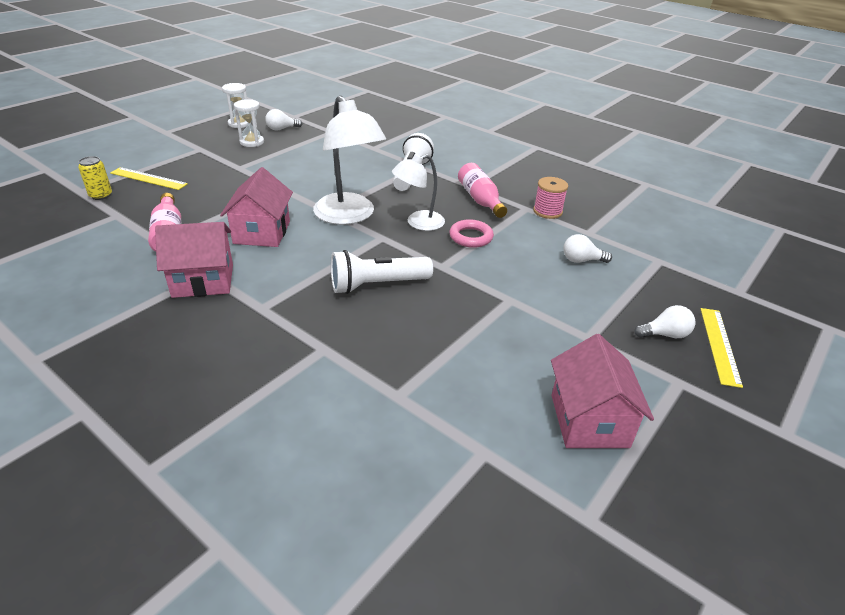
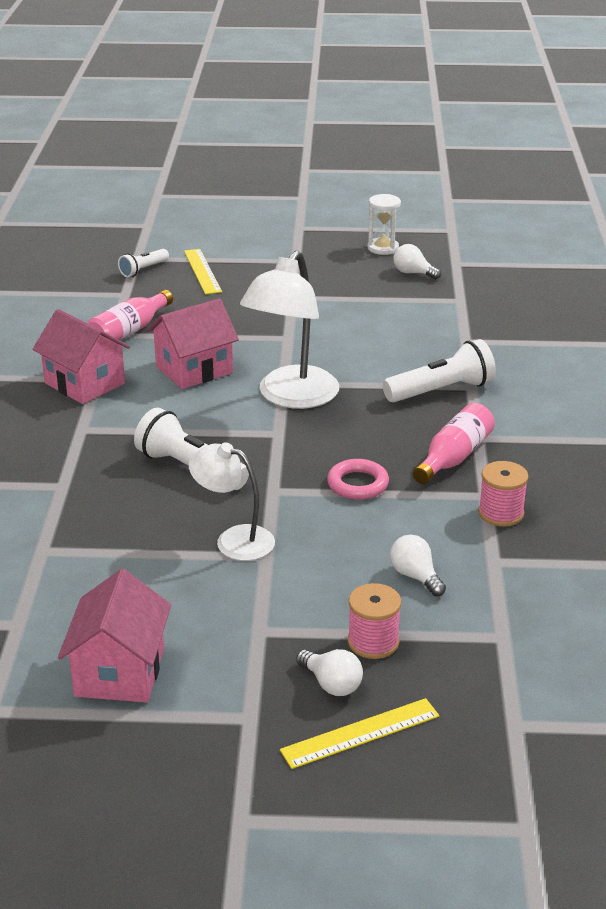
camera: 55 degrees right, 5 degrees down
(101, 195) = (143, 270): yellow can -> white flashlight
(252, 142) = (355, 275): white hourglass -> none
(418, 223) = (338, 441): white lamp -> white lamp (234, 540)
(589, 420) = (120, 672): pink house -> pink house turned 45 degrees counterclockwise
(633, 301) = (373, 642): none -> pink spool

